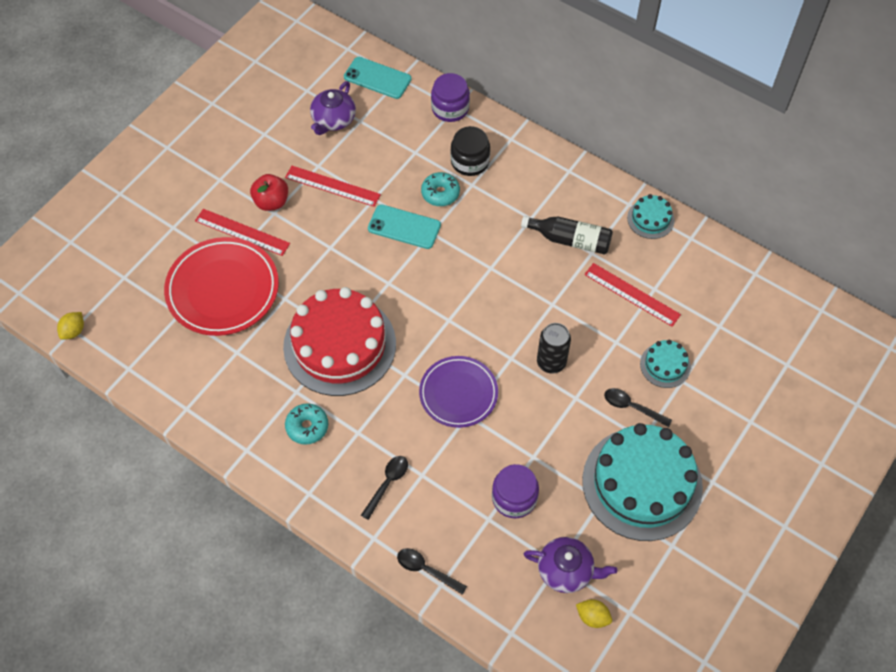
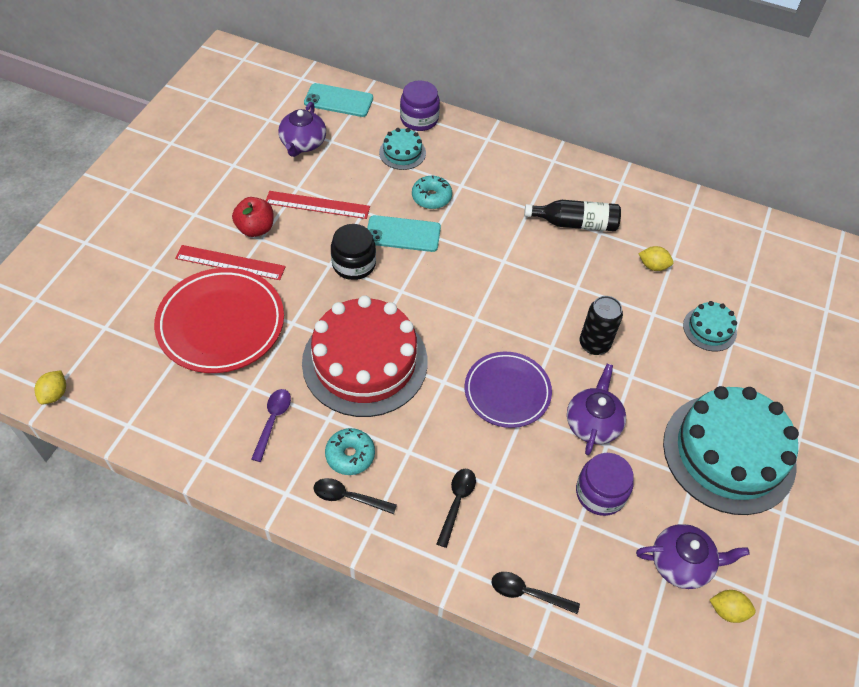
camera: 15 degrees left, 5 degrees down
(248, 385) = (273, 421): none -> purple spoon
(470, 161) = (453, 164): black jar -> black jar (354, 264)
(527, 435) = (592, 423): none -> purple teapot
(632, 294) = (653, 266): red ruler -> yellow lemon
(632, 407) = (691, 376): black spoon -> black spoon (349, 497)
(650, 219) = (647, 193): turquoise cake -> turquoise cake (402, 152)

